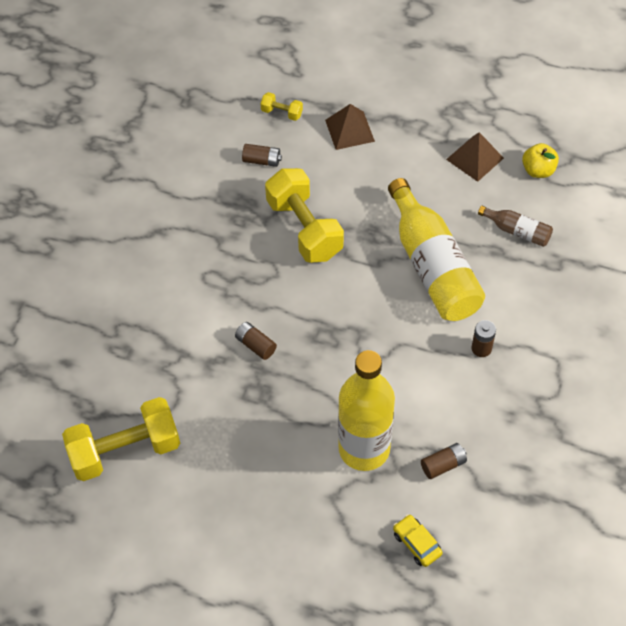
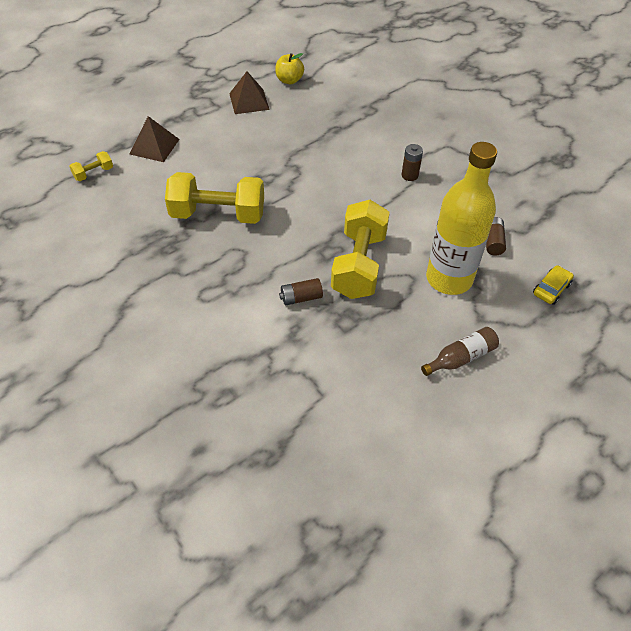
camera: 60 degrees left, 5 degrees down
(125, 450) = (335, 446): yellow dumbbell -> yellow dumbbell (359, 264)
(262, 161) = (126, 207): brown battery -> none
(416, 543) = (551, 289): yellow car -> yellow car turned 135 degrees clockwise
(432, 266) = (319, 165): yellow bottle -> none
(517, 231) = (329, 112): brown bottle -> brown bottle (461, 358)

